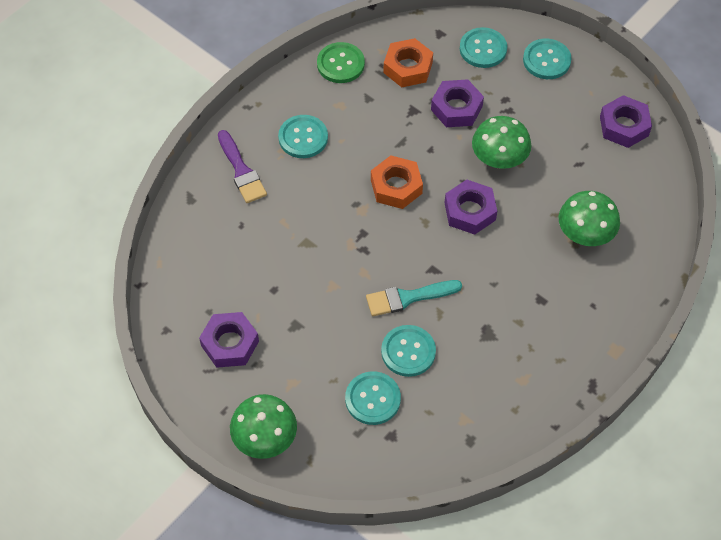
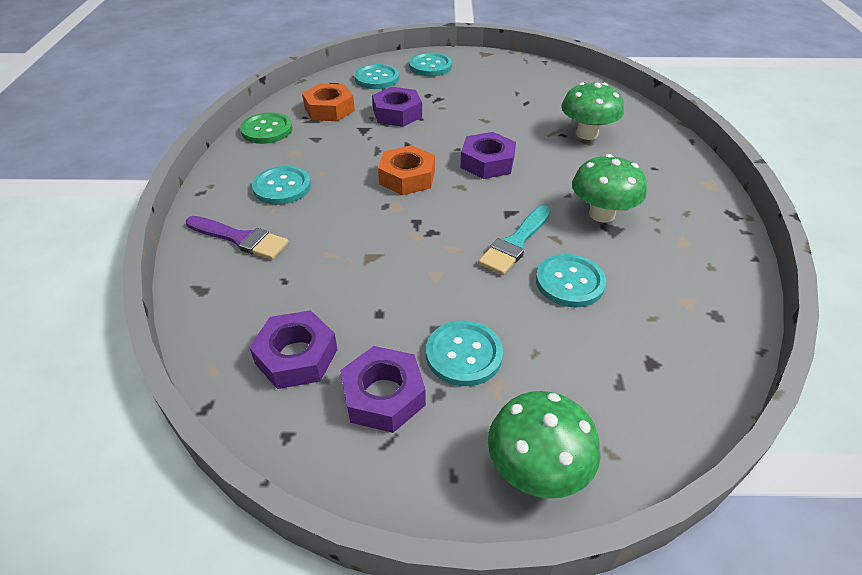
camera: 40 degrees left, 15 degrees down
(372, 399) = (592, 343): turquoise button -> turquoise button (464, 354)
(499, 159) = (467, 125): green mushroom -> green mushroom (601, 214)
(624, 126) = (527, 73): purple nut -> purple nut (296, 356)

